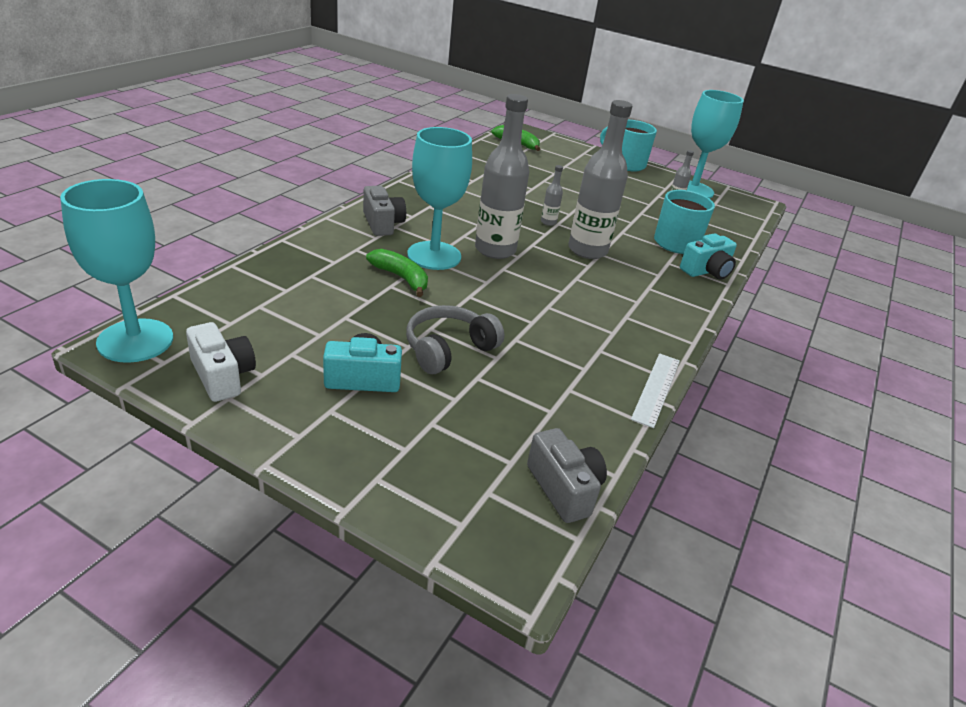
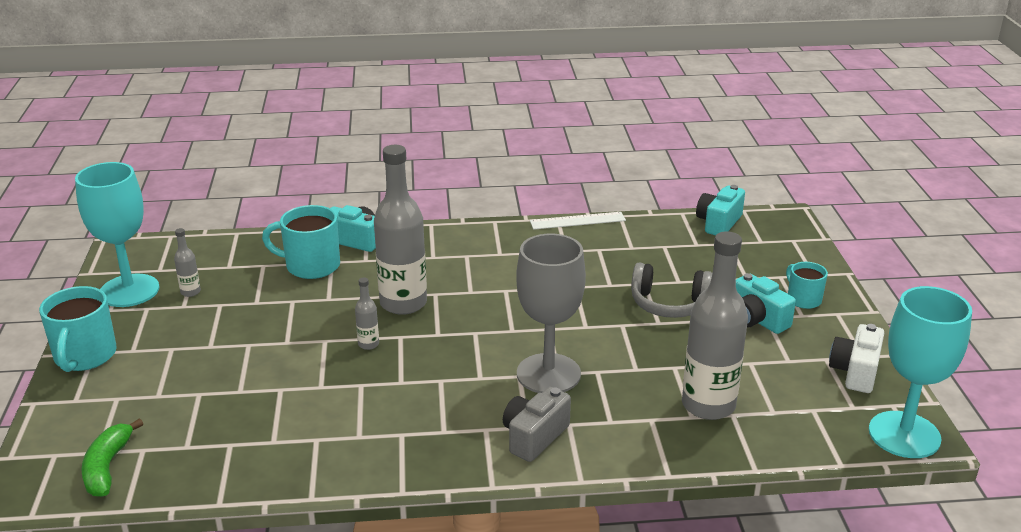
camera: 120 degrees left, 5 degrees down
(350, 432) = (803, 299): none -> turquoise mug
(401, 278) = (615, 370): green banana -> none
(434, 255) = (548, 374): turquoise goblet -> grey goblet
(495, 250) = (482, 348): grey bottle -> grey bottle (708, 405)
(564, 488) = (718, 223): grey camera -> turquoise camera

